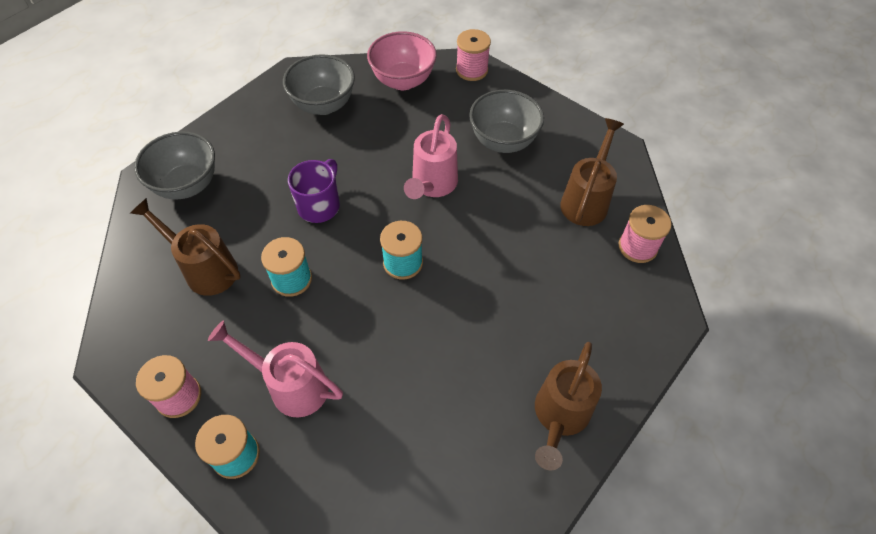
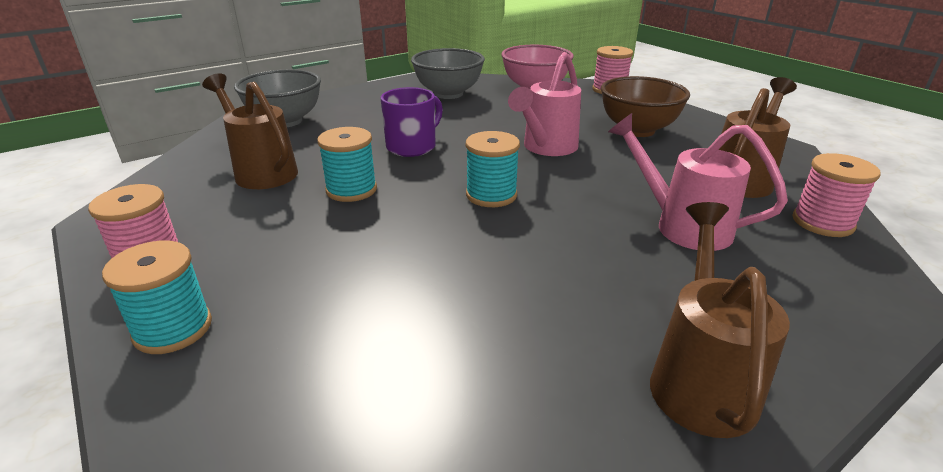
camera: 15 degrees right, 25 degrees down
(291, 386) = (295, 274): pink watering can -> pink watering can (683, 226)
(503, 141) = (637, 130): grey bowl -> brown bowl
(559, 416) = (700, 379): brown watering can -> brown watering can turned 150 degrees clockwise

